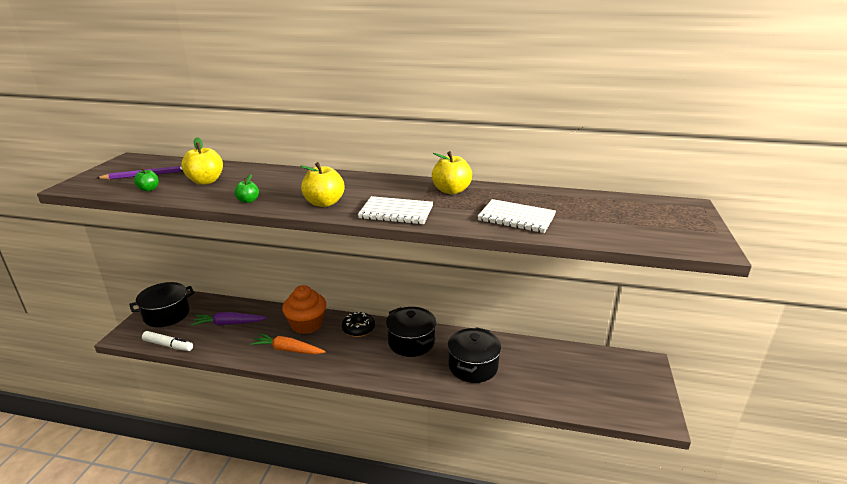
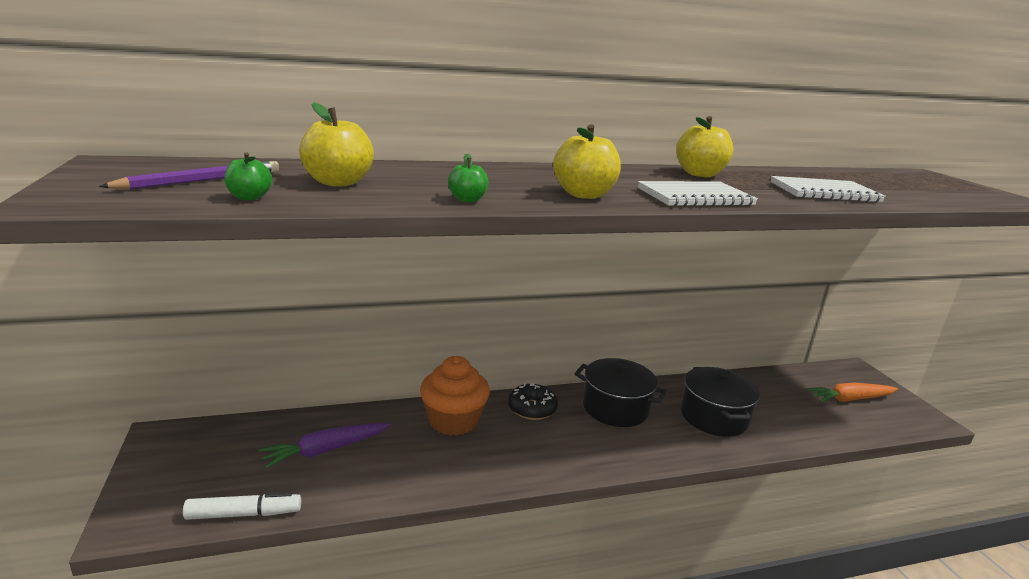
camera: 30 degrees left, 5 degrees down
(167, 315) = (188, 465): black pot -> none
(288, 350) = (464, 462): orange carrot -> orange carrot (850, 399)

